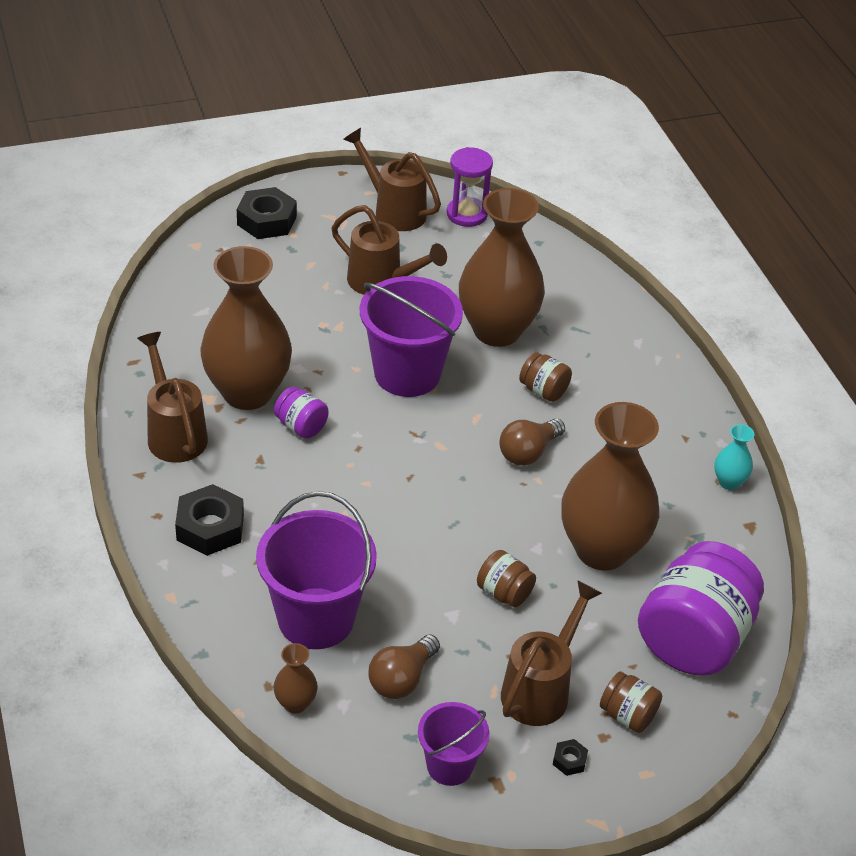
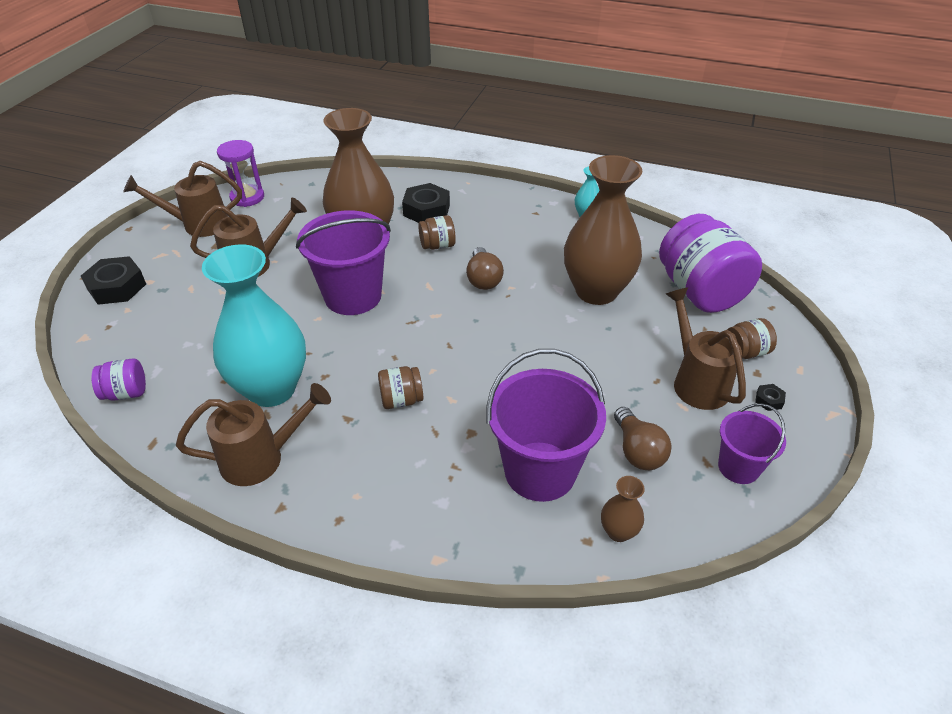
camera: 50 degrees left, 0 degrees up
(174, 433) = (261, 458): brown watering can -> brown watering can turned 150 degrees clockwise
(210, 527) = (386, 489): black nut -> black nut (426, 210)
(247, 392) = (271, 389): brown vase -> turquoise vase
(301, 426) = (340, 376): purple jar -> purple jar (126, 393)
(504, 593) = (597, 354): brown jar -> brown jar (401, 400)

